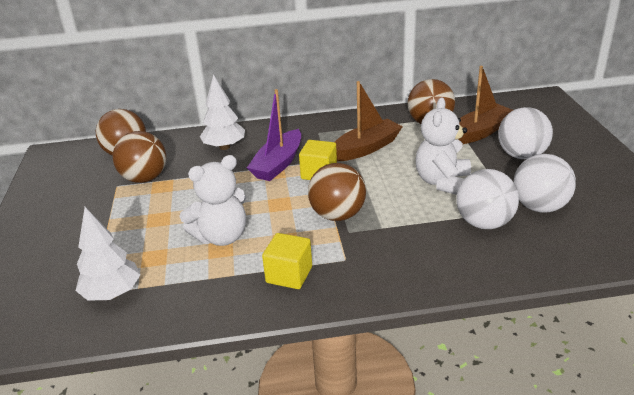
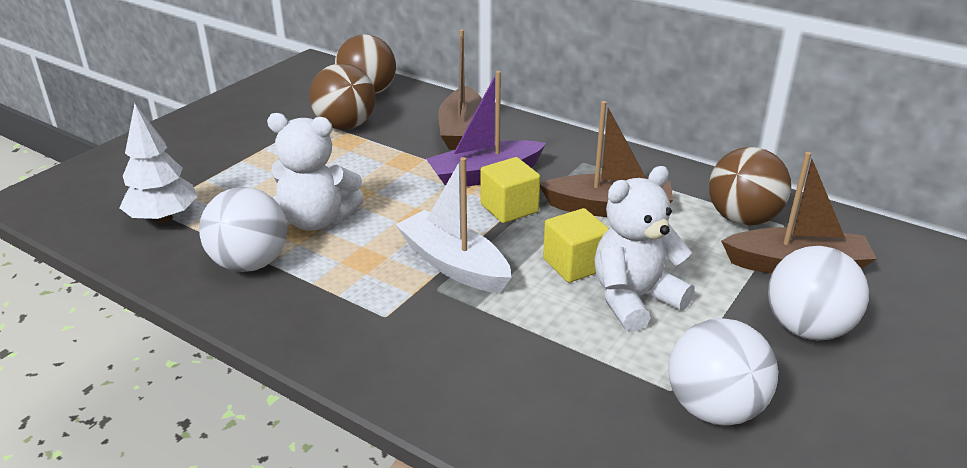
camera: 40 degrees right, 0 degrees up
(224, 147) = (461, 130): white tree -> brown boat
(289, 275) = (312, 296): yellow cube -> yellow cube (575, 264)
(337, 215) = (454, 265): brown ball -> white boat
(484, 223) = (602, 379): white ball -> white ball (250, 263)

